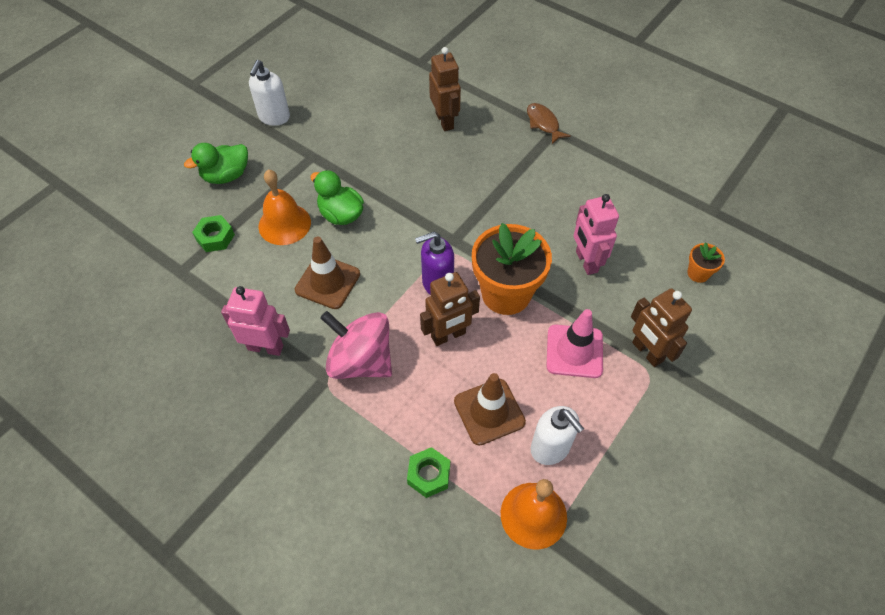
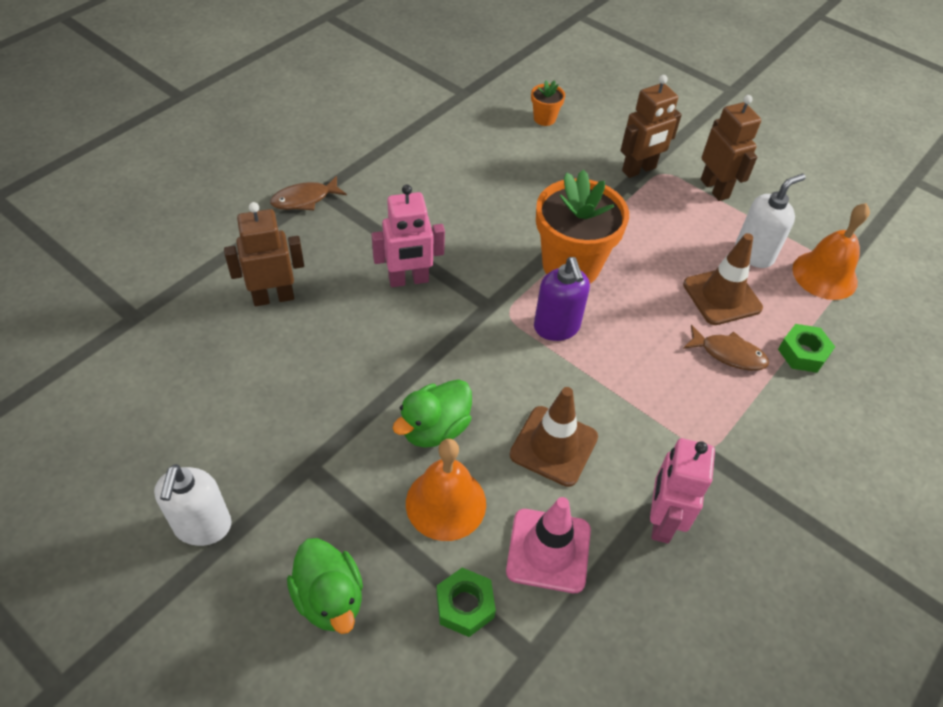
camera: 90 degrees left, 5 degrees down
(274, 117) = (203, 526): white soap dispenser -> white soap dispenser turned 75 degrees clockwise
(361, 361) = (672, 411): pink spinning top -> none
(422, 410) = (728, 354): none -> brown fish
(448, 335) = (630, 322): brown robot -> brown robot (715, 188)
(574, 351) = (642, 221): pink traffic cone -> pink traffic cone (548, 550)
(586, 262) = (527, 195): pink robot -> pink robot (408, 280)

